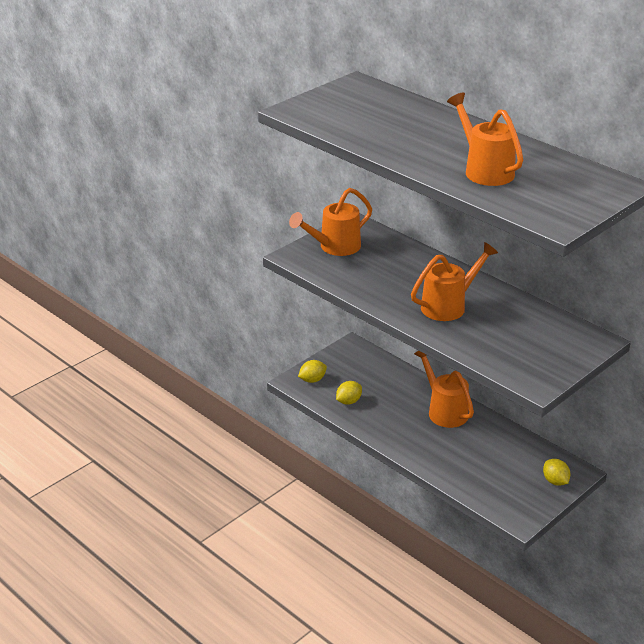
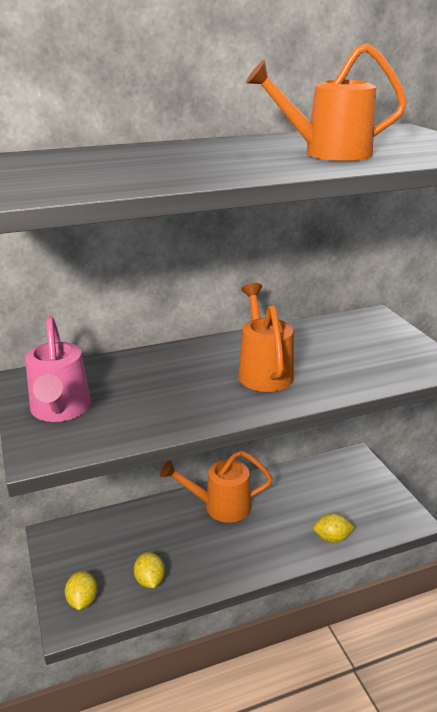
camera: 65 degrees left, 5 degrees down
(334, 247) = (60, 410): orange watering can -> pink watering can
(555, 481) = (364, 475): yellow lemon -> yellow lemon (332, 538)

